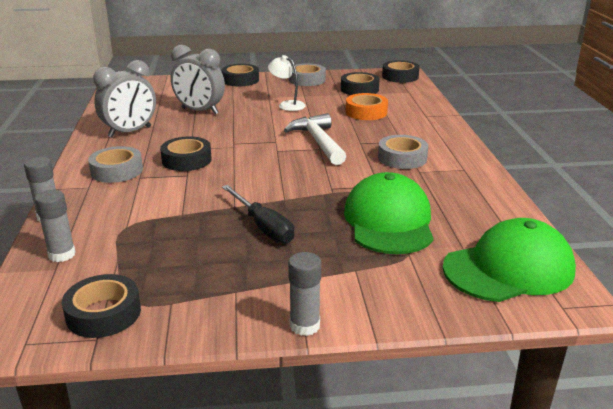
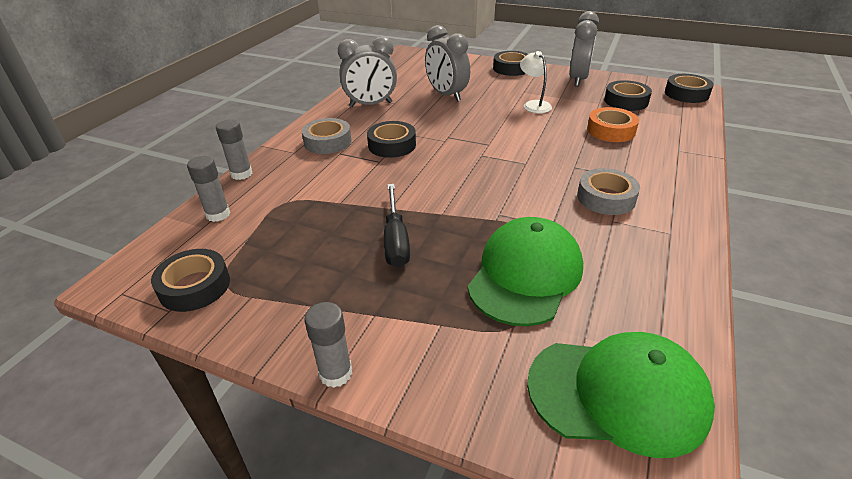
camera: 30 degrees right, 10 degrees up
(307, 80) = (578, 79): grey tape -> grey clock
(318, 142) = (530, 155): white hammer -> none

